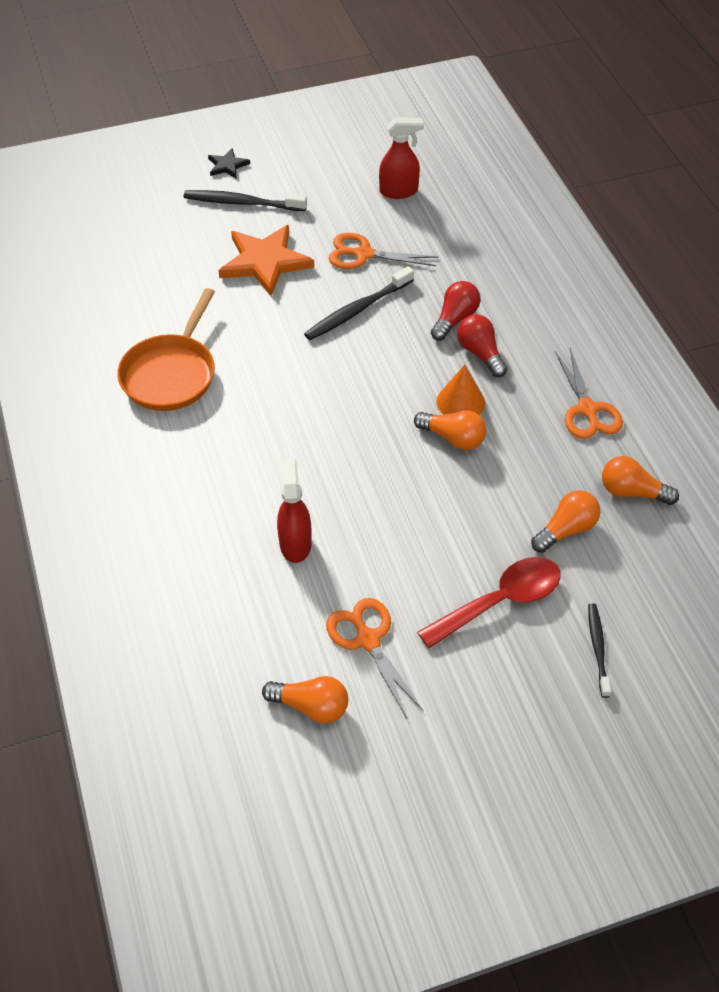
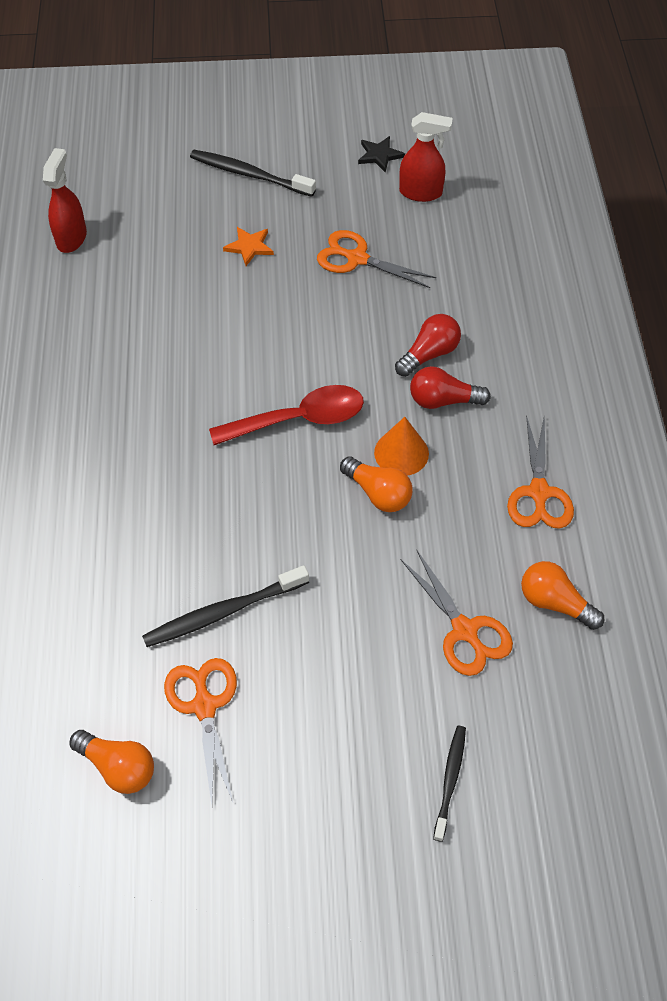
camera: 15 degrees right, 5 degrees up
(171, 374) = (108, 354): orange pan -> none
(227, 165) = (249, 129): black star -> black star (379, 155)
(265, 262) = (249, 247): orange star -> orange star, size x0.49
(295, 543) = (167, 576): red spray bottle -> red spray bottle (71, 238)
(357, 310) = (327, 322): black toothbrush -> black toothbrush (222, 612)
(480, 353) = (443, 400): red light bulb -> red light bulb turned 75 degrees counterclockwise
(500, 601) = (362, 697): red spoon -> red spoon (299, 419)
(566, 530) = (464, 630): orange light bulb -> orange scissors

